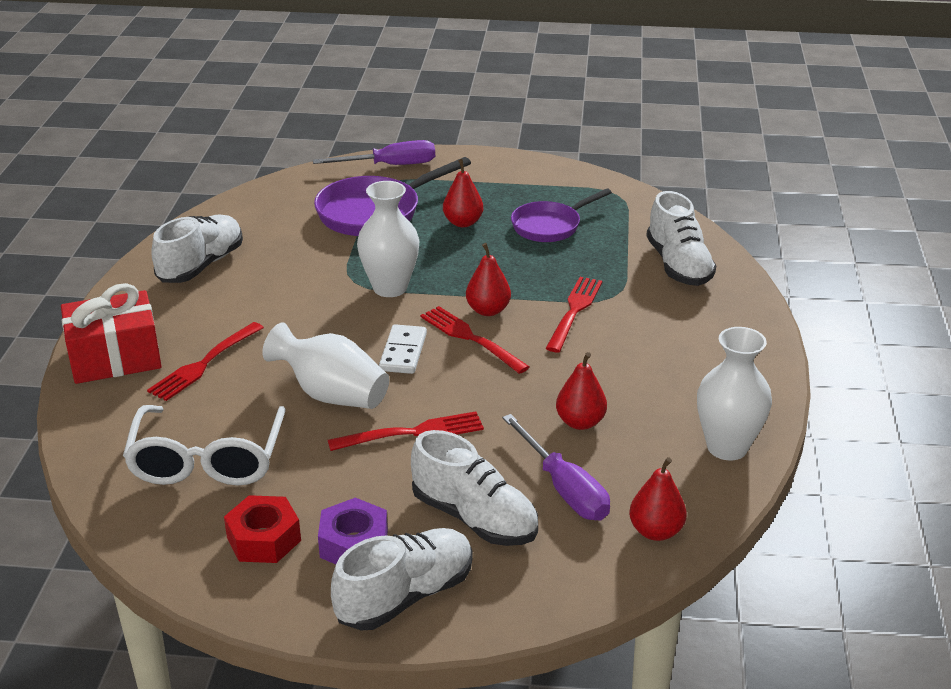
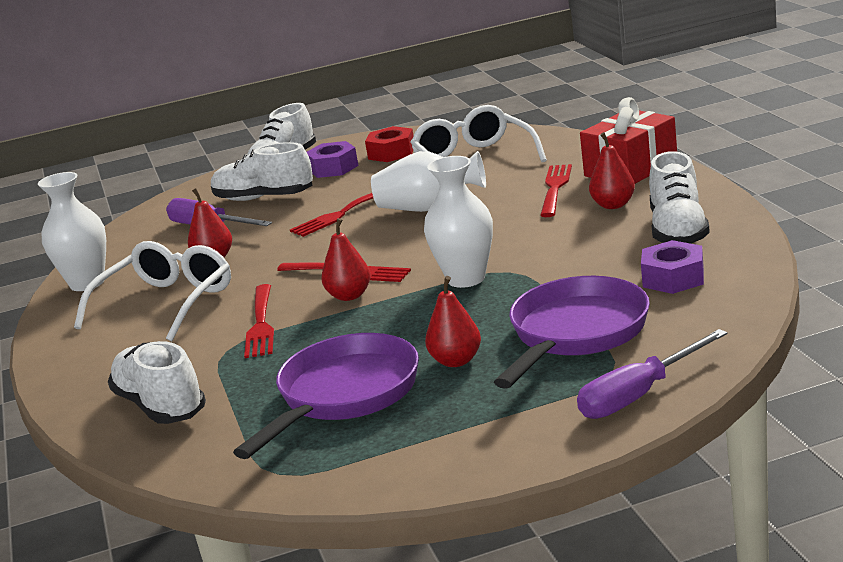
camera: 160 degrees right, 10 degrees down
(266, 227) = (673, 278): none -> purple nut
(403, 352) = (399, 245): white domino -> none
(549, 226) = (344, 395): purple pan -> purple pan, size x1.52
(647, 374) = (167, 303): none -> white glasses
(655, 531) = (135, 231): red pear -> red pear (613, 205)

